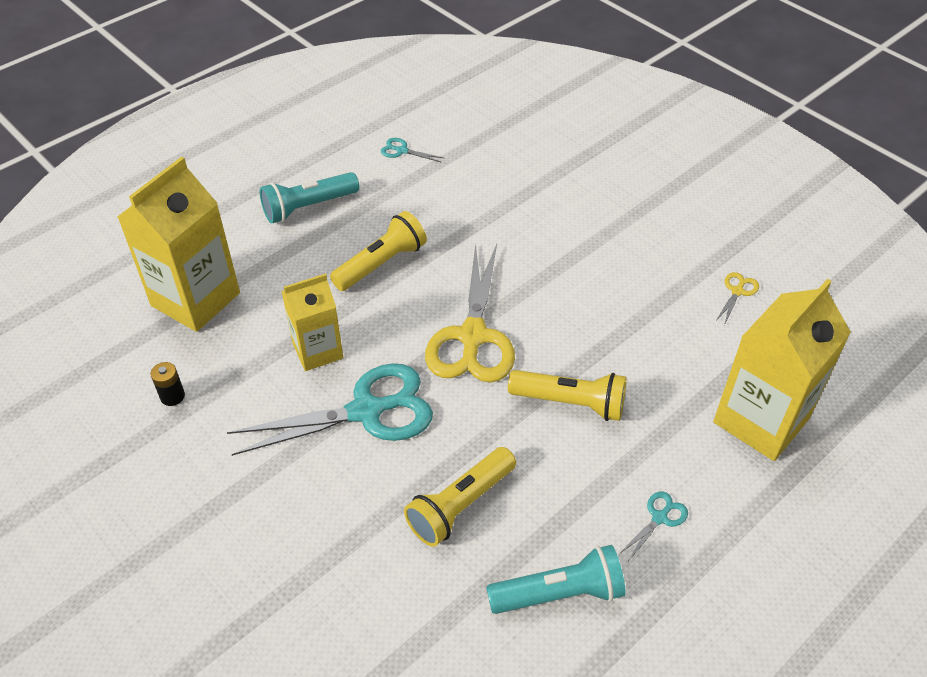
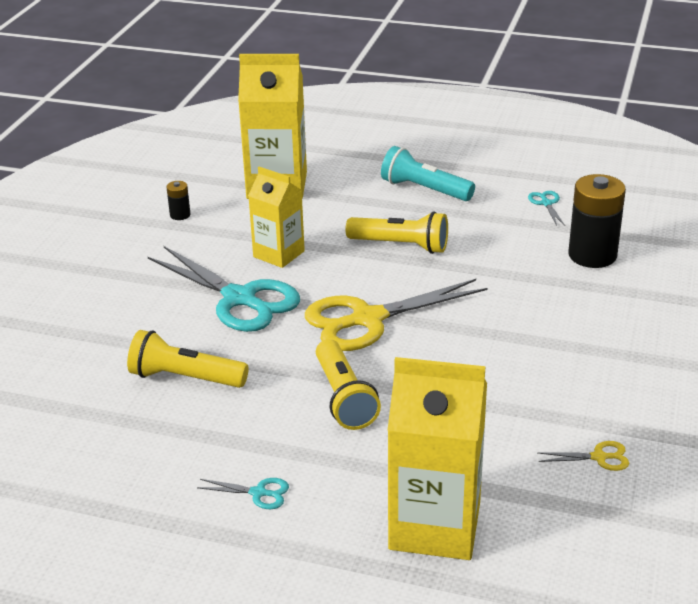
camera: 60 degrees right, 15 degrees down
(496, 165) = (592, 255): none -> black battery
(559, 593) = (137, 460): turquoise flashlight -> none

